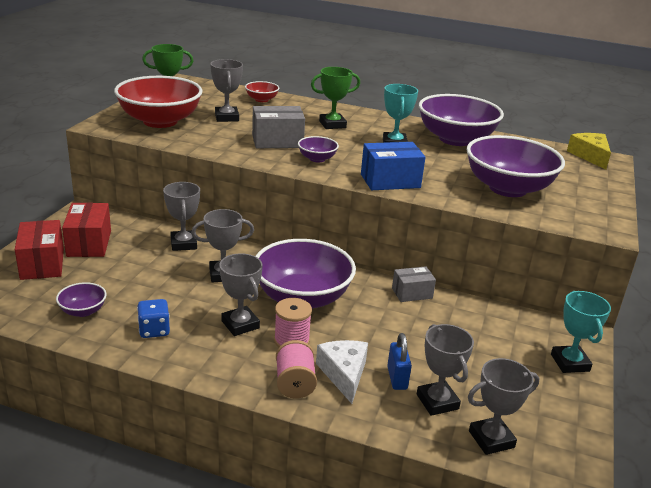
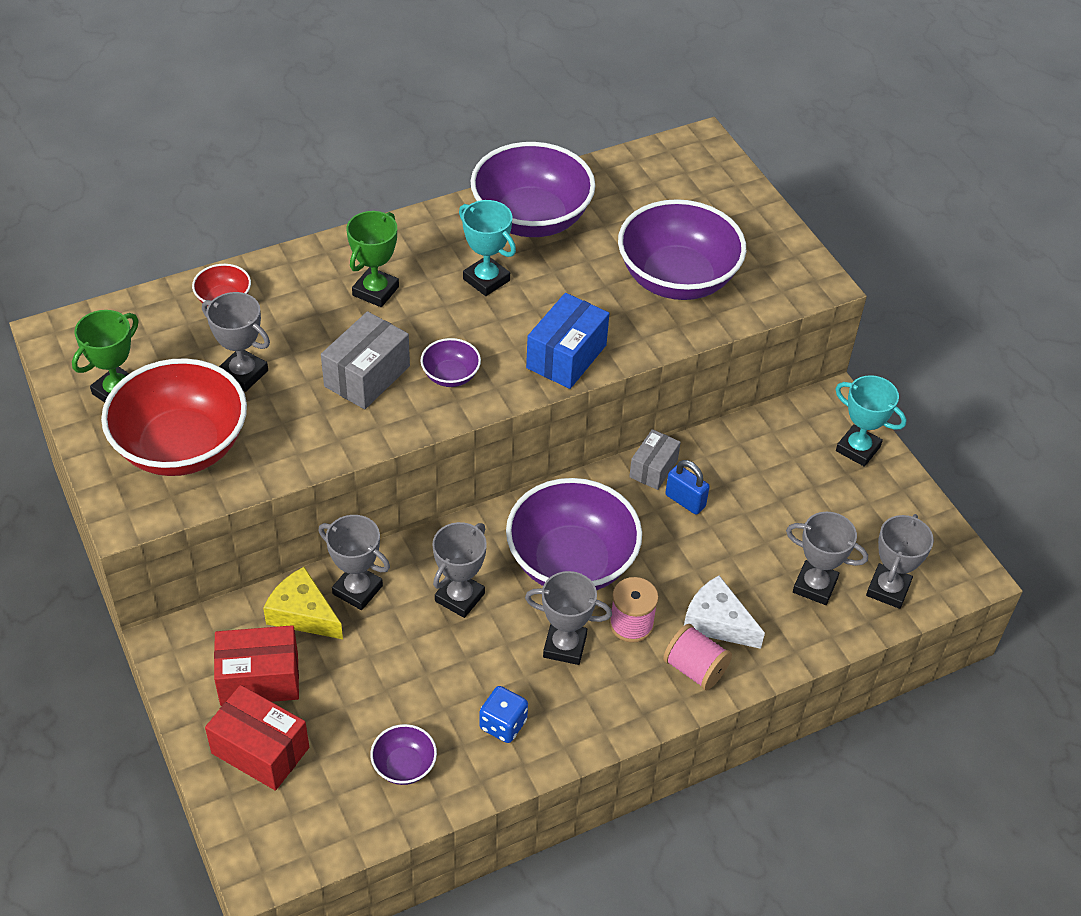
camera: 45 degrees left, 20 degrees up
(89, 243) = (259, 679): red box -> red box turned 45 degrees counterclockwise
(397, 378) = (760, 588): blue padlock -> blue padlock (685, 501)
(590, 156) = (682, 150): yellow cheese -> yellow cheese (303, 614)

